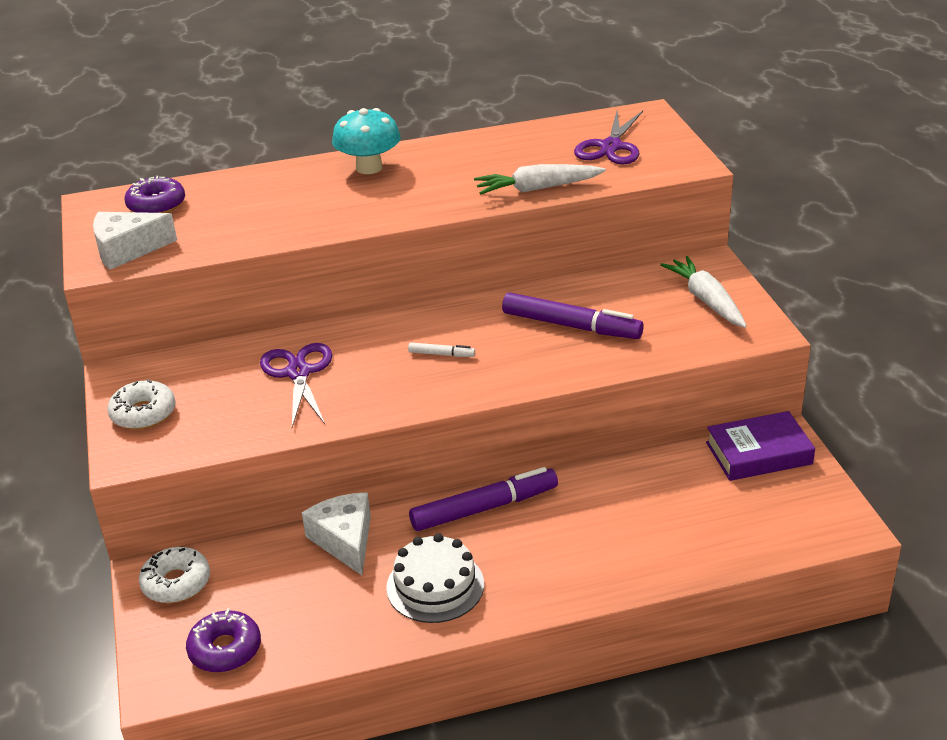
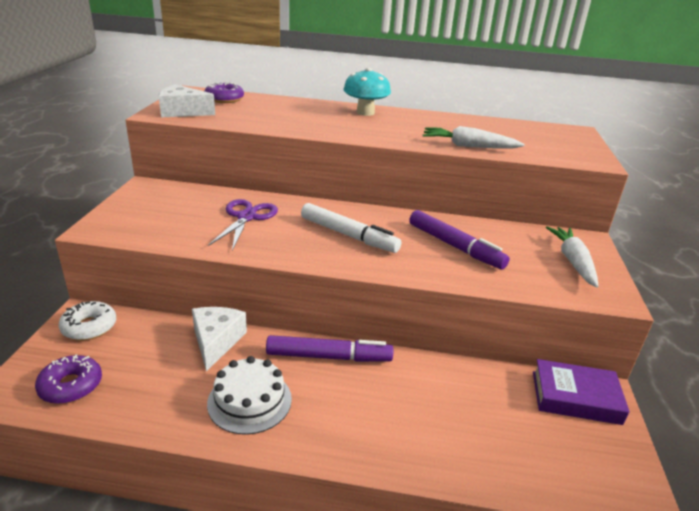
camera: 20 degrees right, 5 degrees down
(143, 413) = (133, 209): white donut -> none
(441, 354) = (348, 235): white marker -> white marker, size x2.19
(611, 147) = (539, 139): purple scissors -> none

